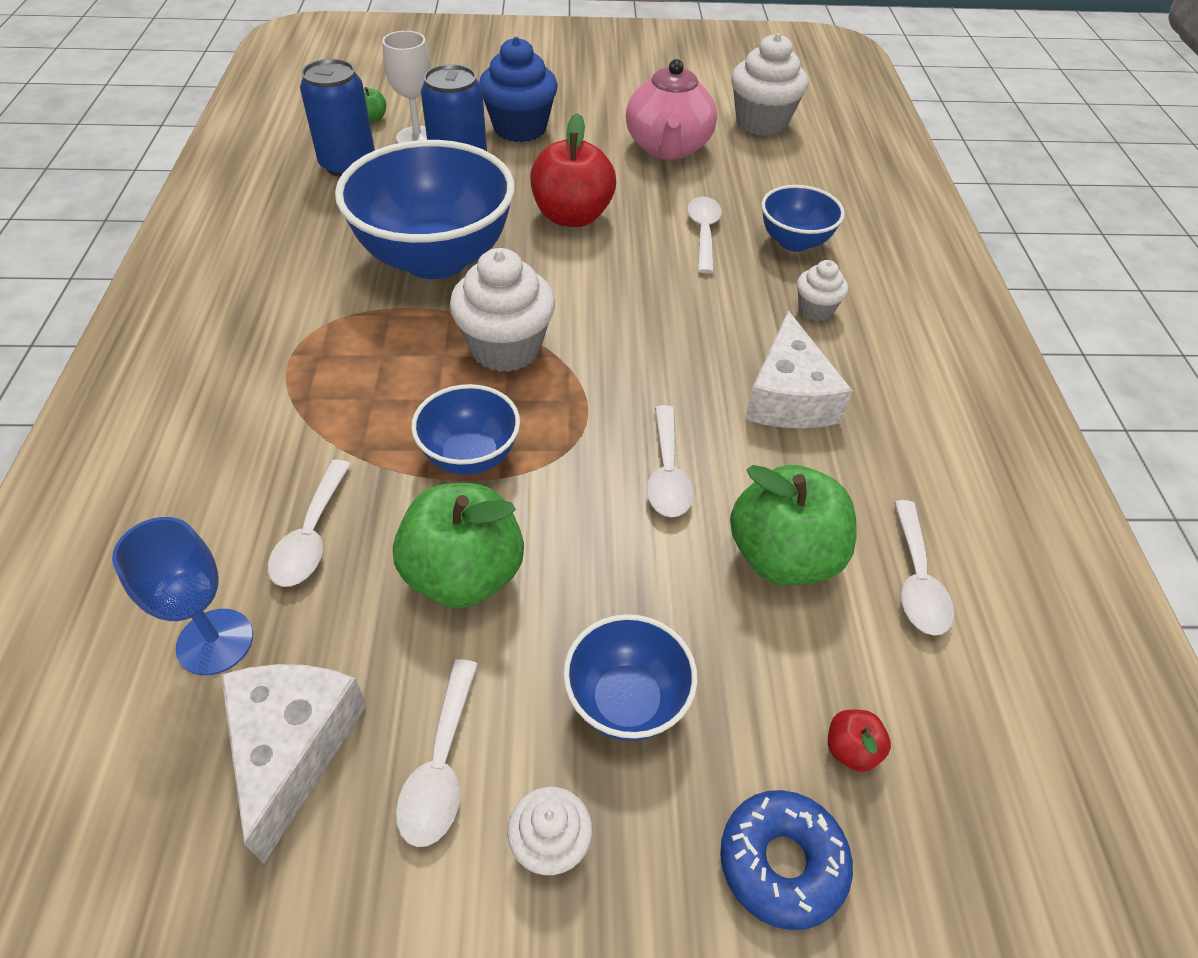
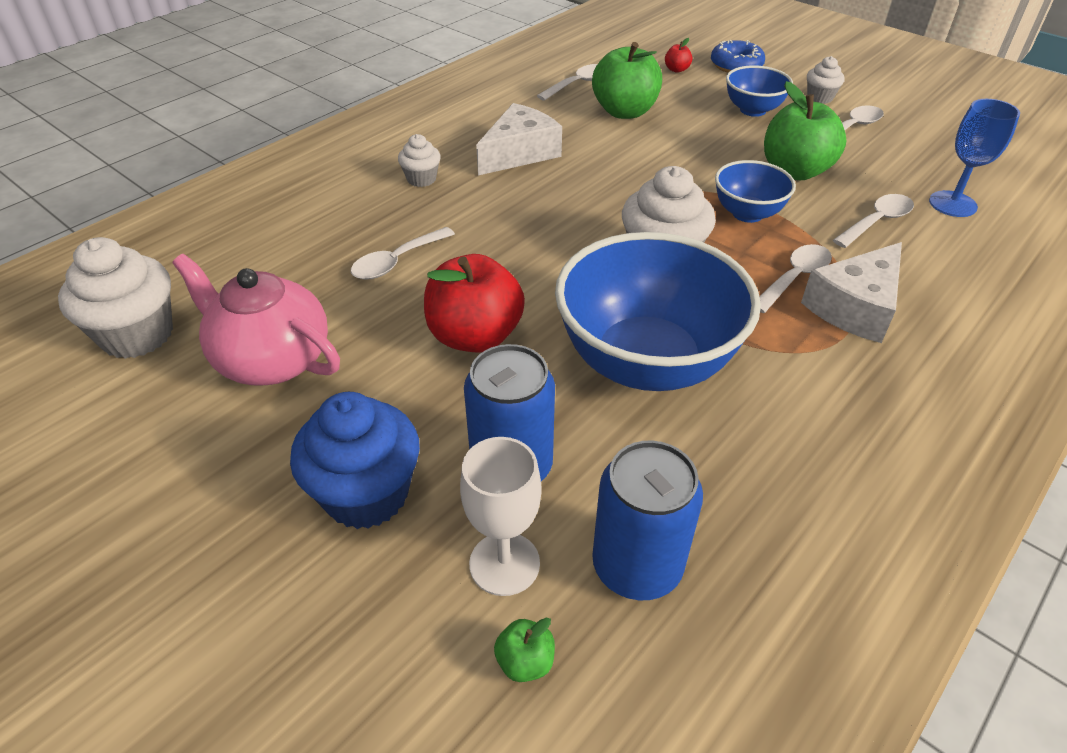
camera: 135 degrees left, 5 degrees down
(292, 747) = (920, 157): white cheese -> white cheese (855, 307)
(667, 473) = (638, 157): white spoon -> white spoon (794, 278)
(668, 148) = (272, 360): pink teapot -> pink teapot turned 105 degrees counterclockwise
(794, 242) = (348, 220): blue bowl -> none

